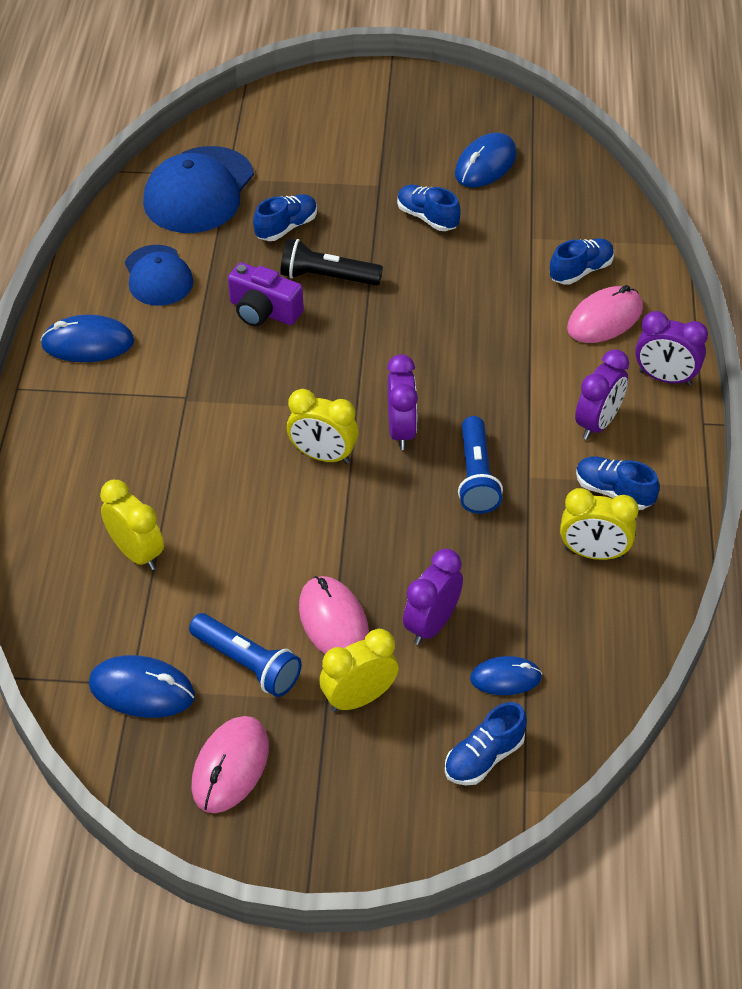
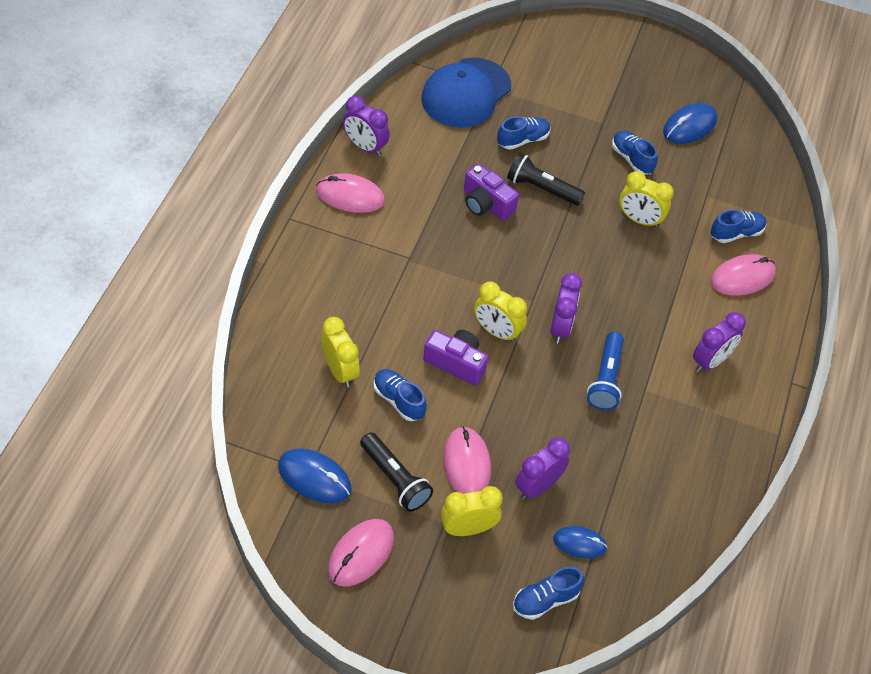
camera: 10 degrees right, 5 degrees up
(88, 343) = (350, 196): blue mouse -> pink mouse
(158, 276) = (416, 155): blue cap -> none
(247, 664) = (395, 479): blue flashlight -> black flashlight
(283, 505) = (456, 363): none -> purple camera
(593, 553) = (675, 464): yellow clock -> yellow clock (639, 220)
(614, 492) = (705, 419): blue shoe -> blue shoe (398, 400)
(665, 378) = (774, 338): purple clock -> purple clock (365, 147)

